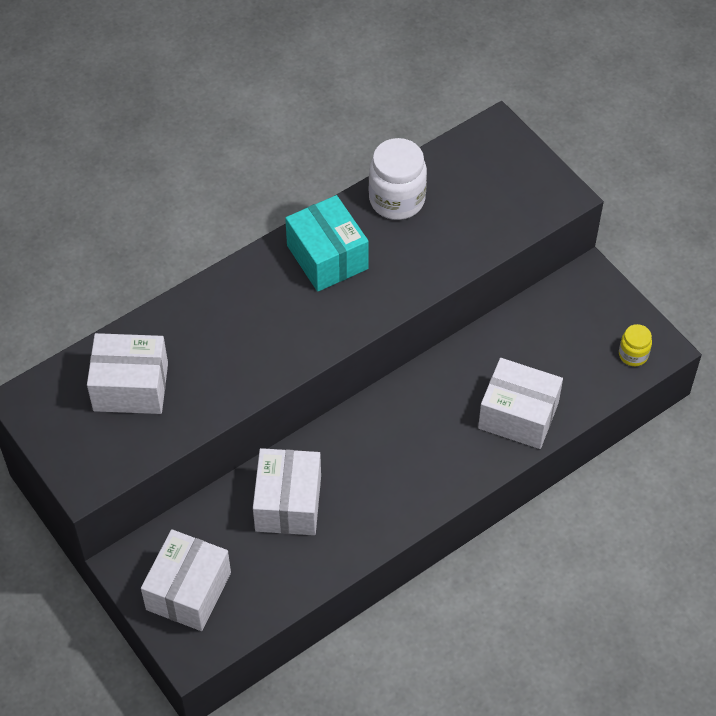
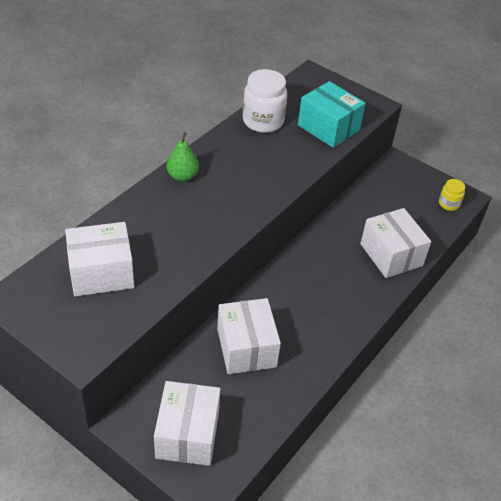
camera: 20 degrees left, 10 degrees down
(264, 269) = (182, 176): none -> green pear
(327, 257) = (227, 162): turquoise box -> turquoise box (328, 127)
(518, 415) = (391, 255): white box -> white box turned 60 degrees clockwise

